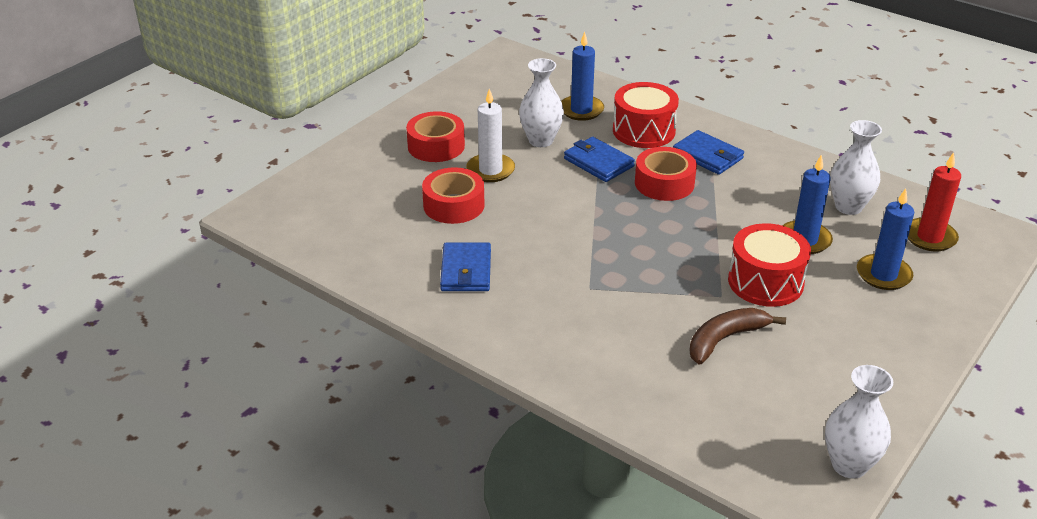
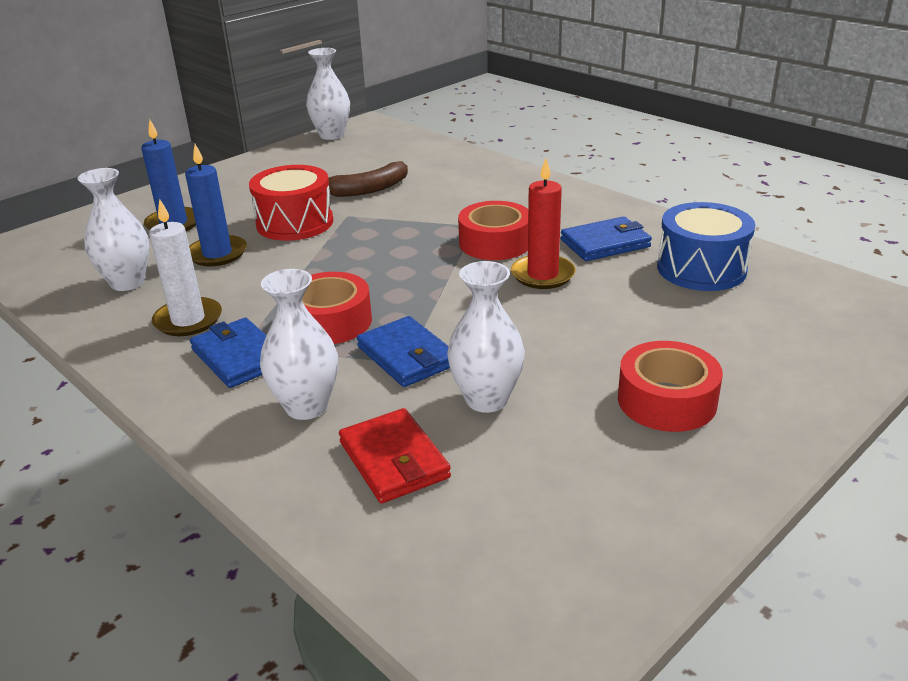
camera: 170 degrees left, 5 degrees down
(389, 246) = (701, 269): none -> blue drum
(454, 205) = (626, 309): red tape -> red tape (495, 243)
(466, 271) = (605, 243): blue wallet -> blue wallet turned 60 degrees clockwise
(490, 170) = (574, 354): white candle -> white candle (188, 320)
(581, 110) = (394, 460): blue candle -> red wallet
(643, 131) = (306, 406): red drum -> white vase
(929, 237) = (82, 250): red candle -> red candle (542, 275)

